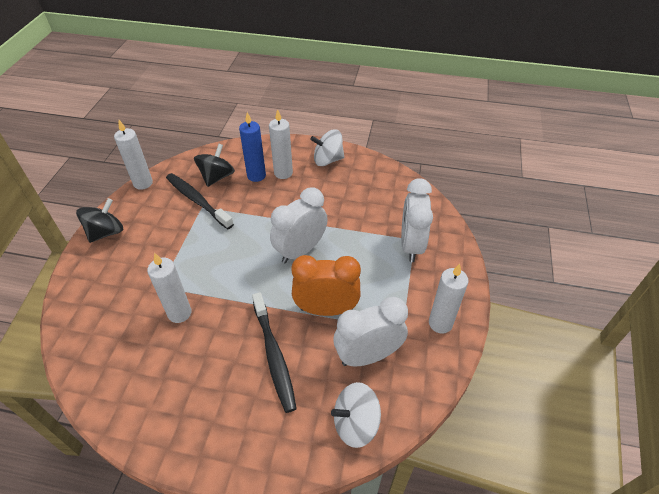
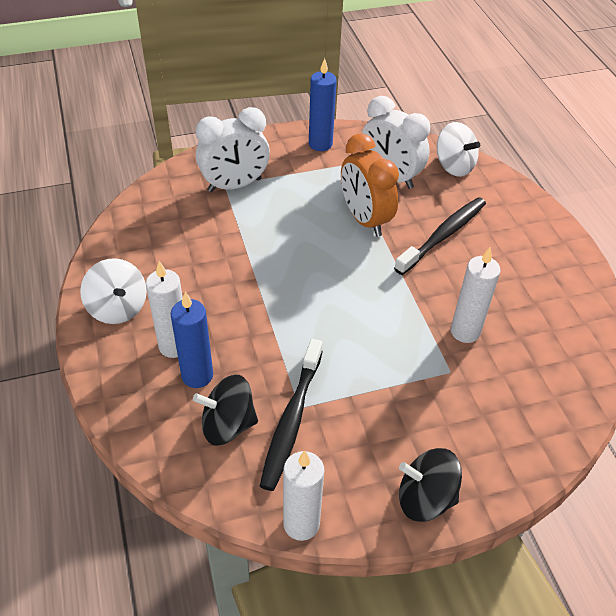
camera: 120 degrees left, 0 degrees up
(300, 250) = (304, 269): white clock -> none
(440, 323) = (320, 144): white candle -> blue candle

